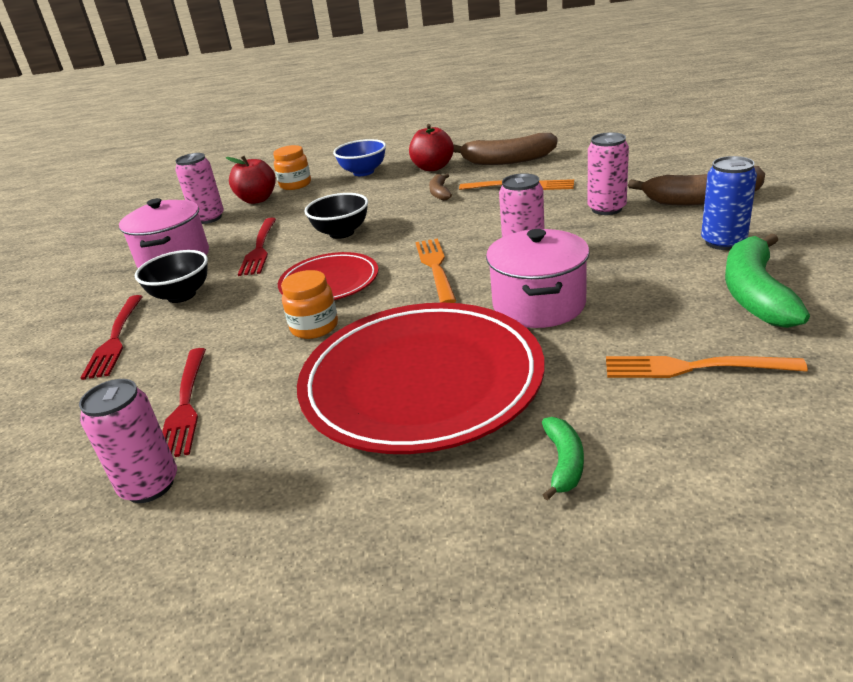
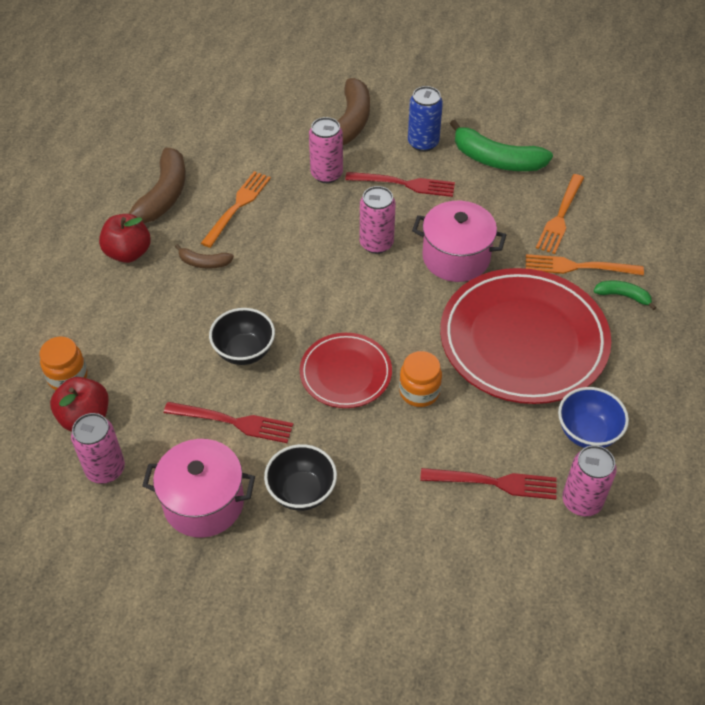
camera: 80 degrees left, 20 degrees up
(115, 338) = (361, 545): red fork -> red fork (404, 184)
(363, 172) = (86, 310): blue bowl -> blue bowl (587, 433)
(435, 268) = (363, 299): orange fork -> orange fork (578, 267)

